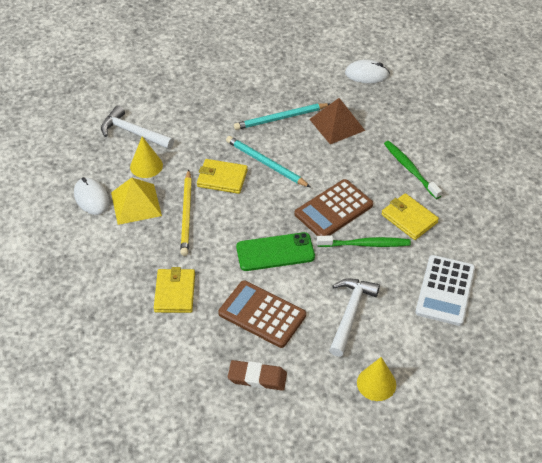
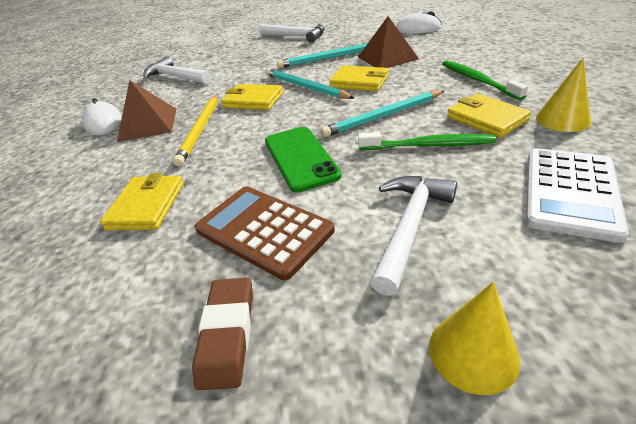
camera: 10 degrees right, 10 degrees down
(136, 204) = (148, 124): yellow pyramid -> brown pyramid
(146, 166) = (176, 96): yellow cone -> yellow cone (562, 119)
(242, 70) = (296, 36): none -> white hammer
(257, 377) = (227, 334): brown eraser -> brown eraser turned 75 degrees clockwise
(275, 252) = (300, 158): green phone -> green phone turned 75 degrees clockwise
(313, 160) = (359, 81): none -> yellow wallet
(334, 209) = (383, 116): brown calculator -> turquoise pencil

